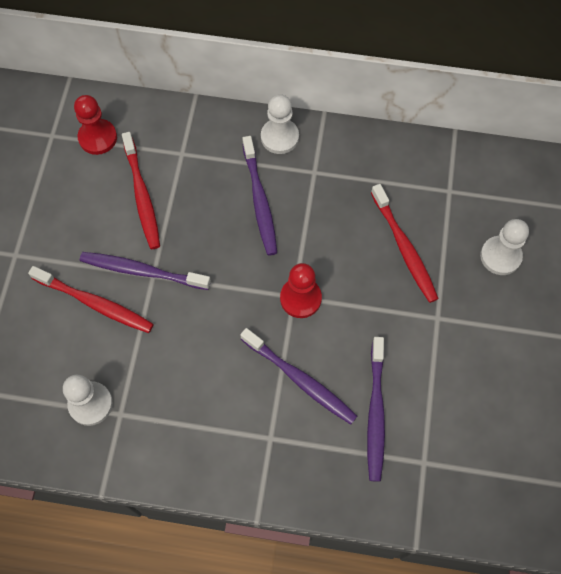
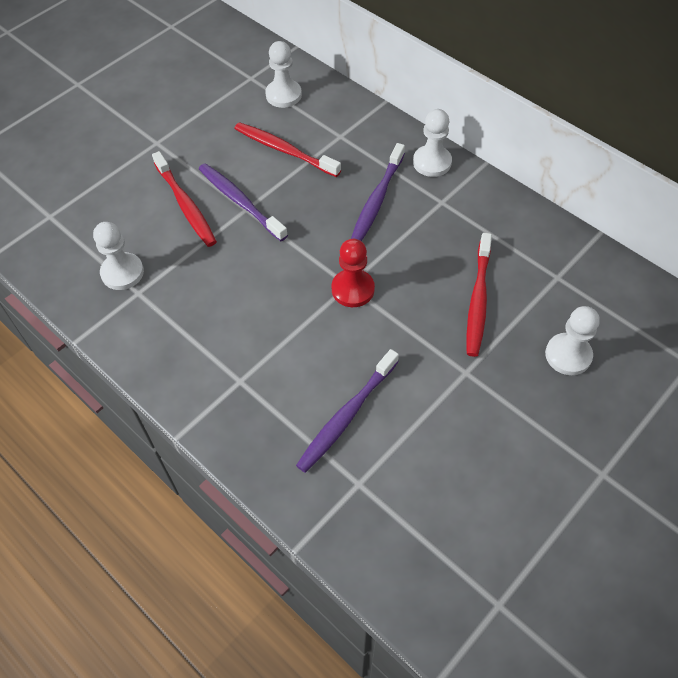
camera: 35 degrees right, 10 degrees down
(98, 138) = (283, 95): red pawn -> white pawn
(142, 196) = (284, 150): red toothbrush -> red toothbrush turned 105 degrees clockwise
(300, 380) = (301, 351): purple toothbrush -> none

